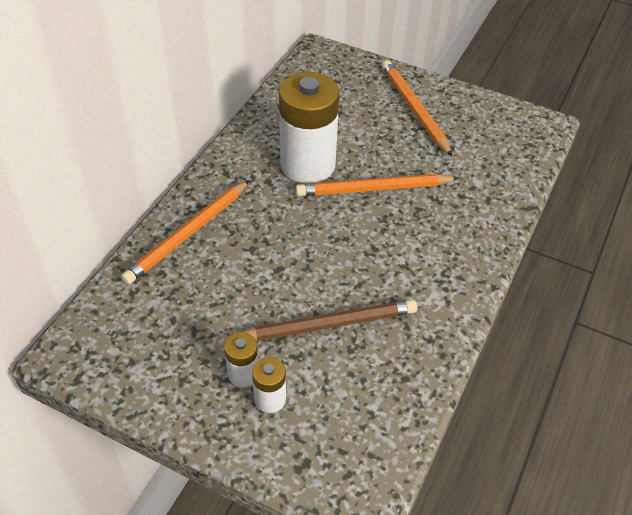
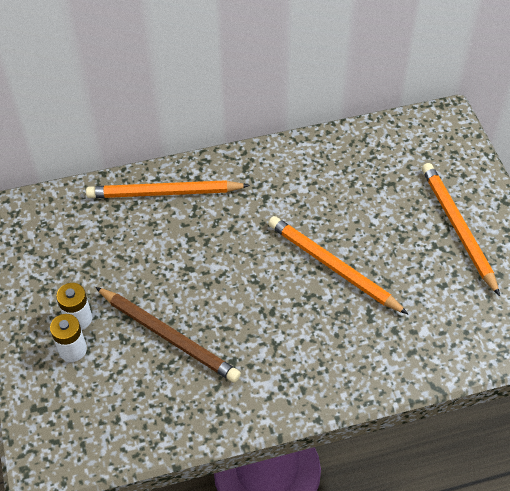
camera: 50 degrees right, 5 degrees up
(307, 164) = (310, 207): white battery -> none
(414, 109) = (458, 228): orange pencil -> orange pencil turned 45 degrees counterclockwise

